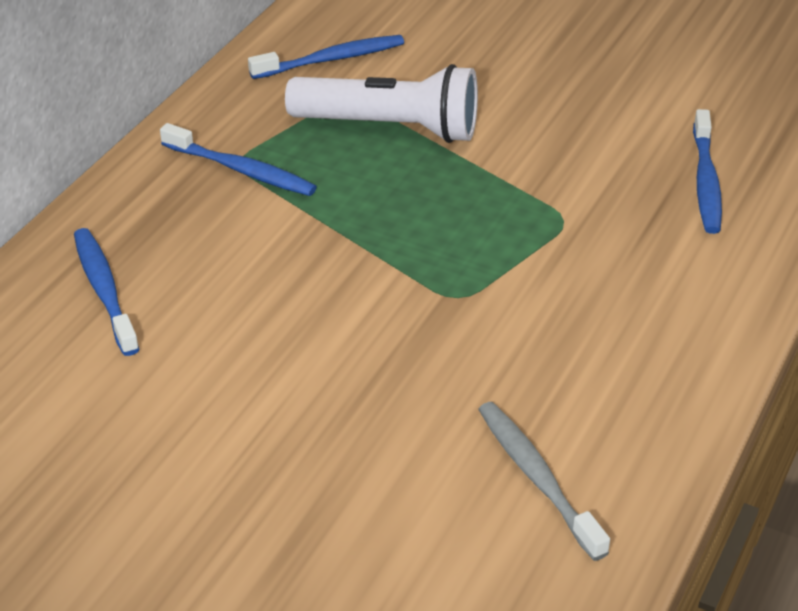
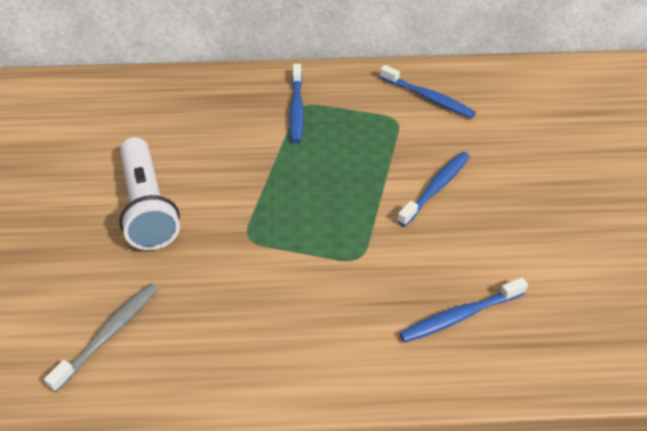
camera: 60 degrees right, 5 degrees up
(104, 290) = (165, 107): blue toothbrush -> blue toothbrush (436, 188)
(390, 128) = (384, 147): white flashlight -> white flashlight (147, 207)

